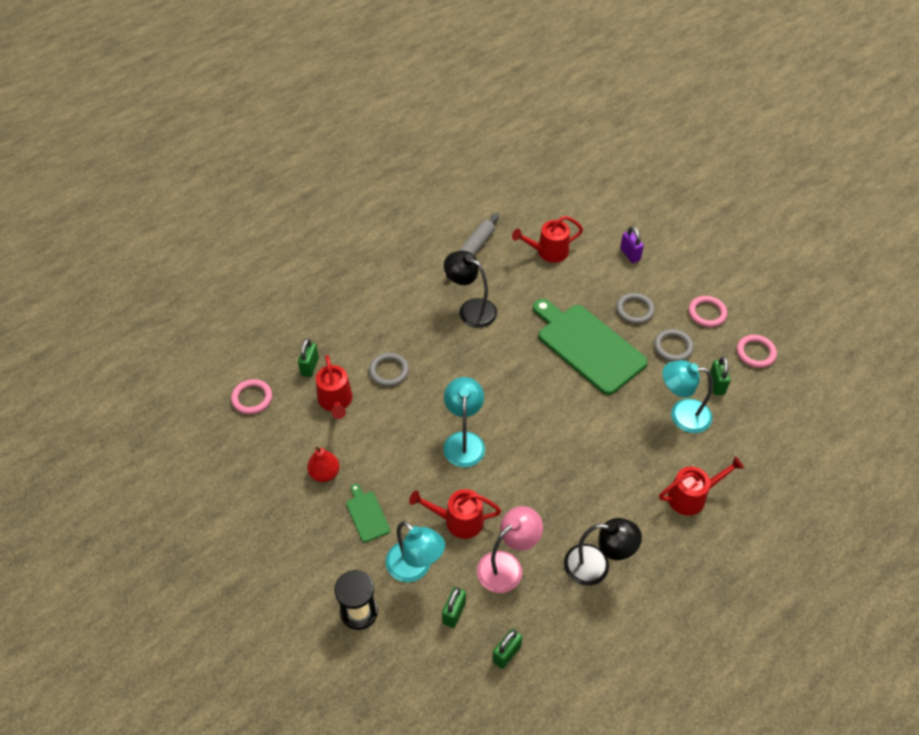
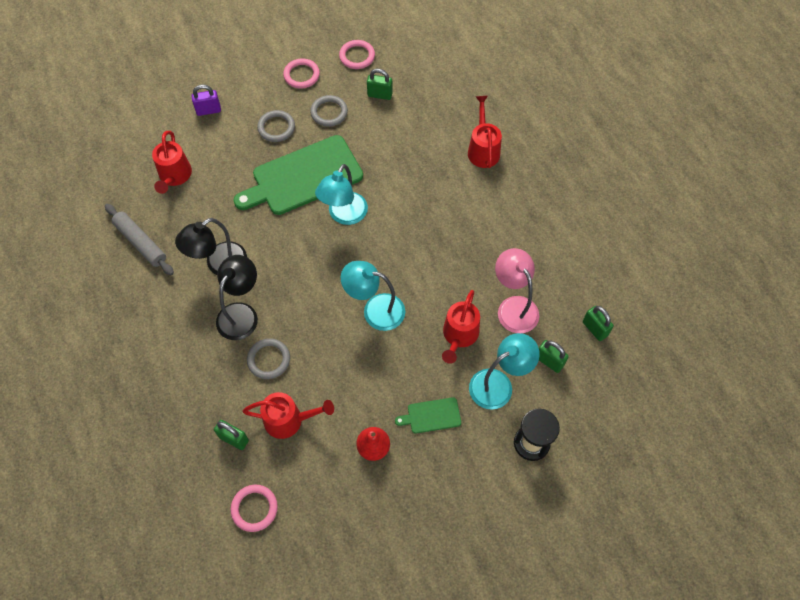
camera: 75 degrees left, 10 degrees up
(596, 566) = (530, 238): black lamp -> black lamp (241, 313)
(681, 414) = (402, 130): turquoise lamp -> turquoise lamp (344, 215)

